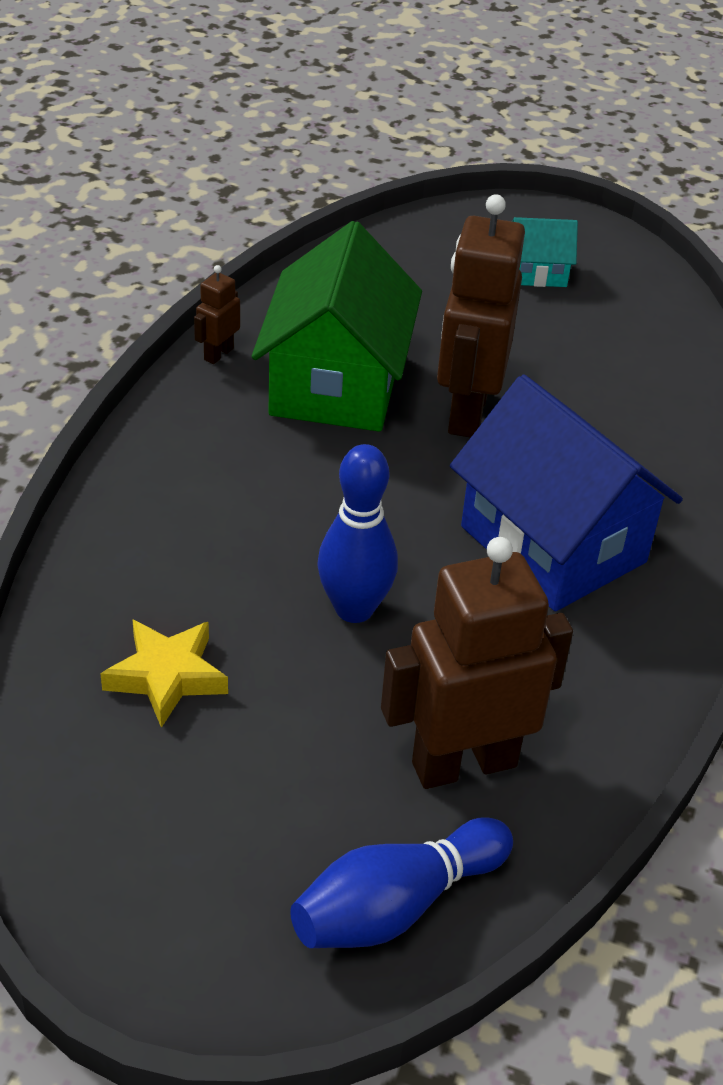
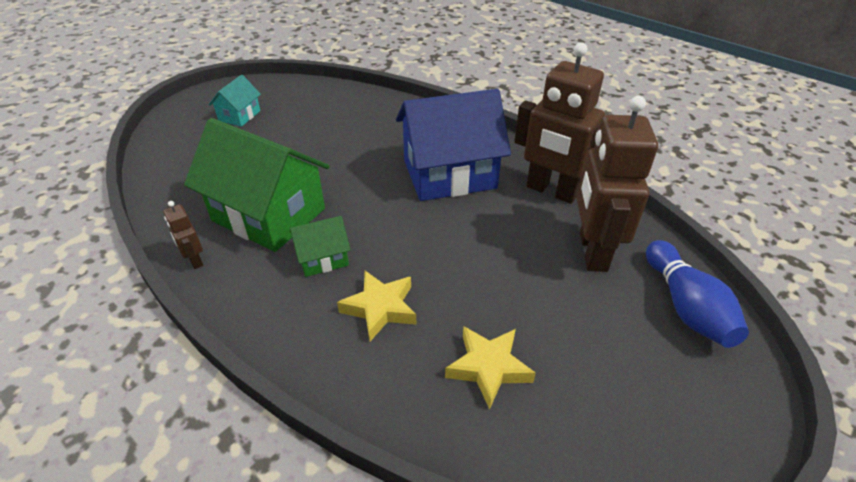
camera: 65 degrees left, 0 degrees up
(220, 544) = (380, 308): none -> yellow star
(281, 463) = (323, 258): none -> green house
(354, 609) = (464, 261): blue bowling pin -> none
(467, 412) = (331, 172): brown robot -> brown robot (551, 191)

